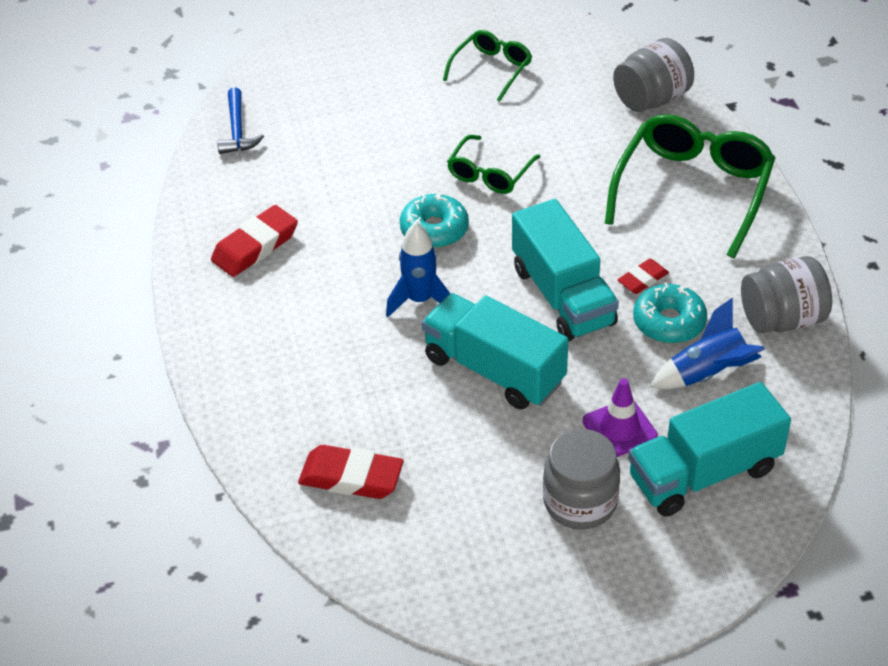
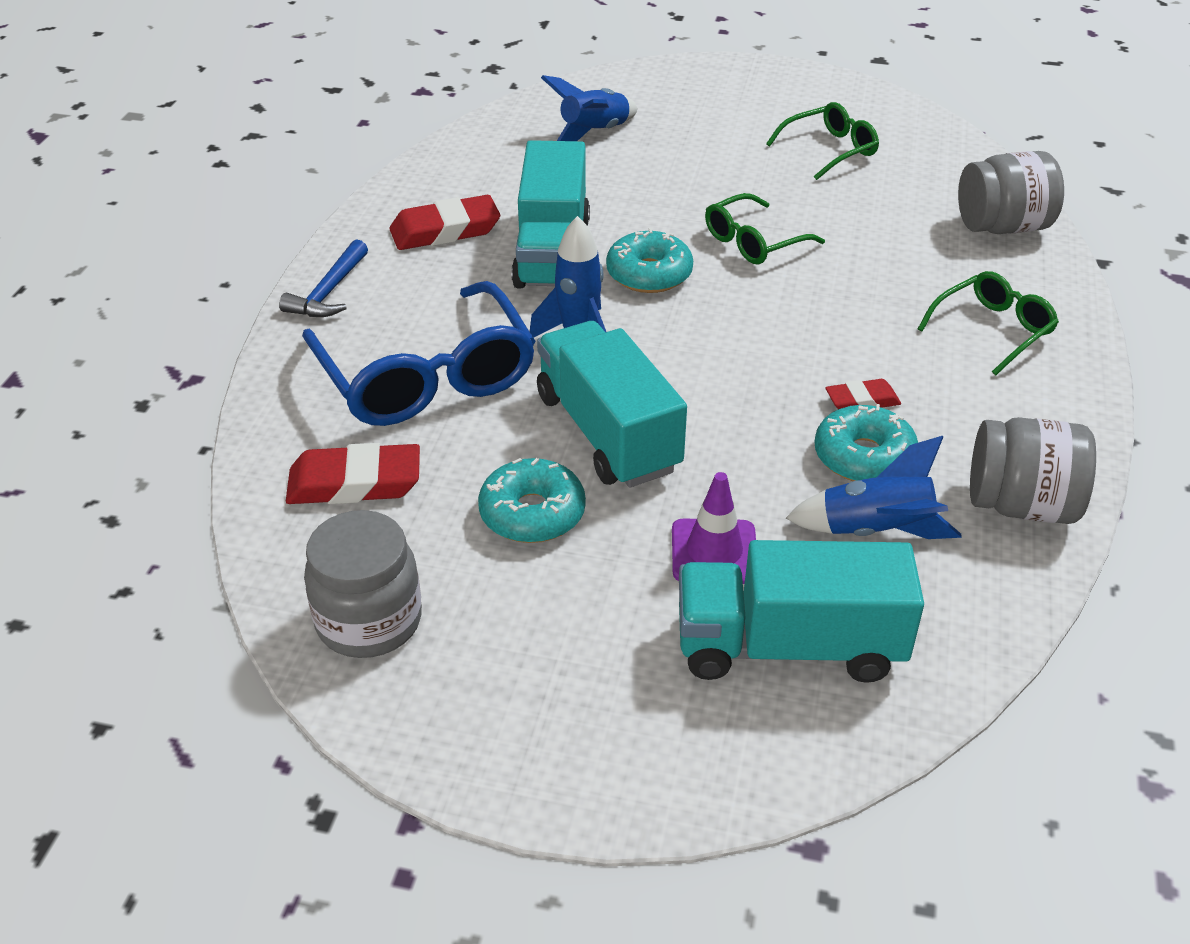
camera: 25 degrees right, 5 degrees down
(237, 130) = (515, 128): blue hammer -> blue hammer (329, 292)
(304, 114) = (594, 134): none -> blue rocket
(337, 376) = (426, 377): none -> blue glasses
(351, 477) = (355, 483): red eraser -> red eraser turned 45 degrees counterclockwise
(487, 450) = (532, 513): none -> turquoise donut
(563, 296) = (749, 385): turquoise truck -> turquoise truck (552, 252)
(580, 502) = (600, 616): grey jar -> grey jar (369, 621)
(693, 190) = (993, 330): green glasses -> green glasses, size x0.55

